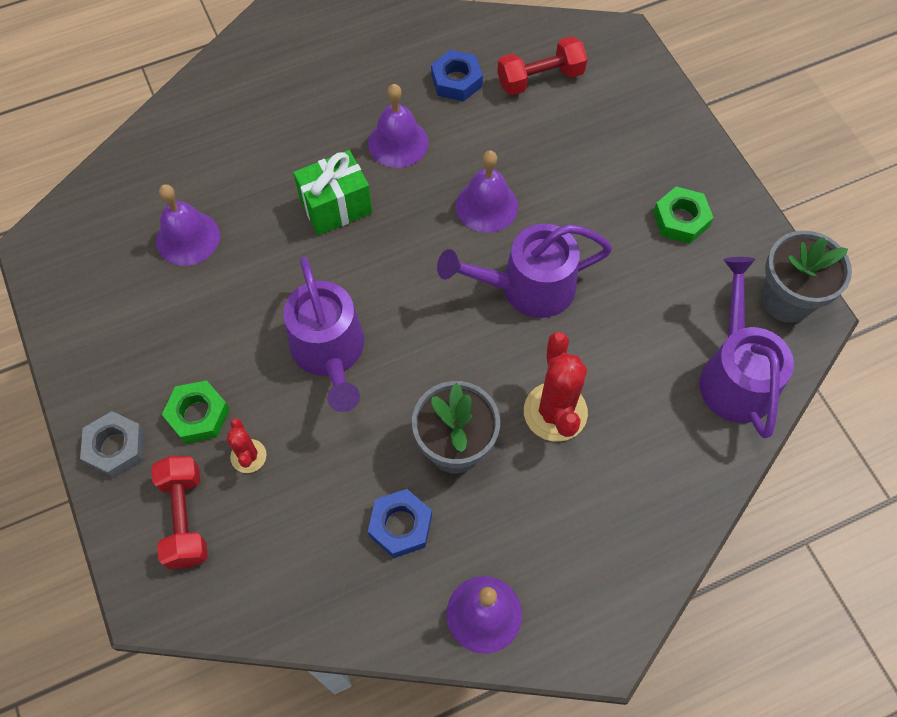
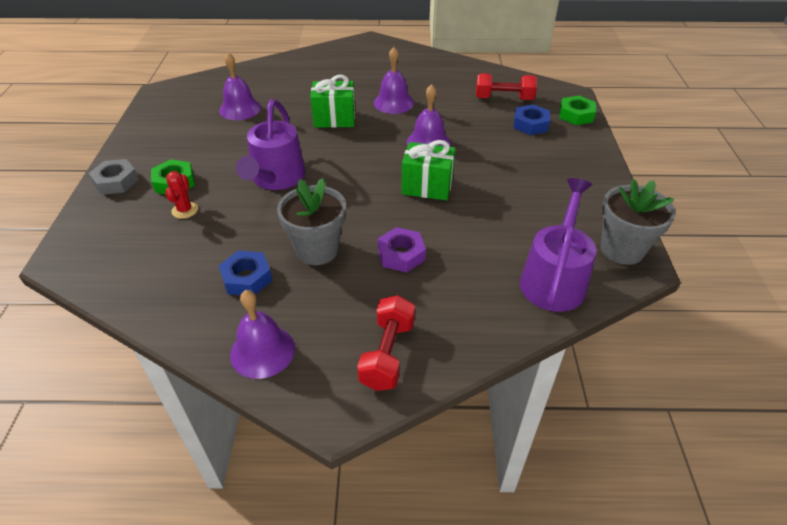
camera: 25 degrees right, 20 degrees down
(185, 518) = (121, 226): red dumbbell -> red dumbbell (387, 354)
(456, 81) = (449, 87): blue nut -> blue nut (530, 124)
(526, 287) = (427, 186): purple watering can -> green gift
(555, 412) = (401, 254): red cactus -> purple nut
(680, 219) = (561, 184): green nut -> green nut (576, 115)

